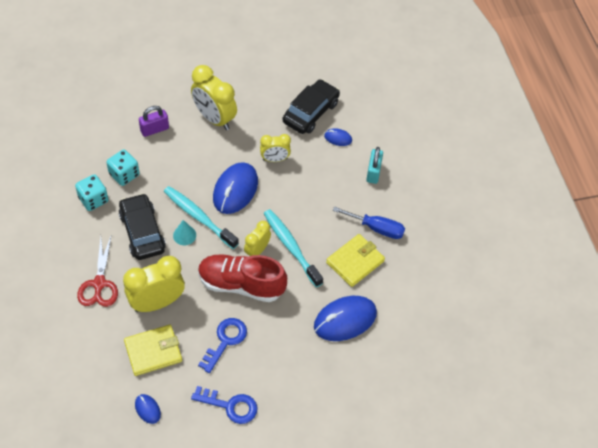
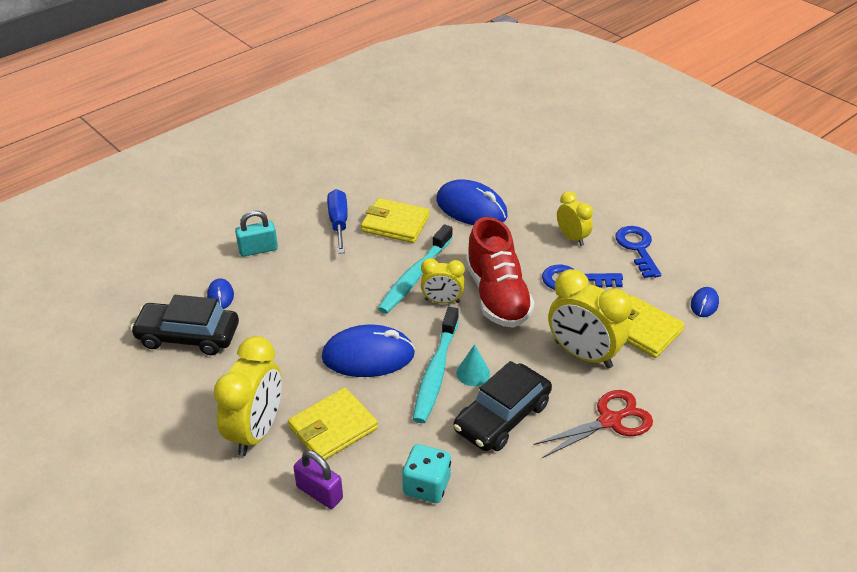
camera: 115 degrees left, 15 degrees down
(93, 199) = (495, 499): turquoise dice -> none
(192, 151) = (333, 428): none -> yellow wallet
(275, 159) = (292, 339): yellow clock -> yellow clock (572, 238)

